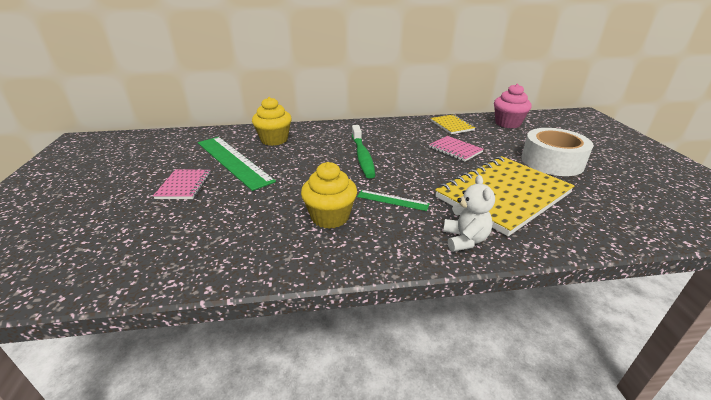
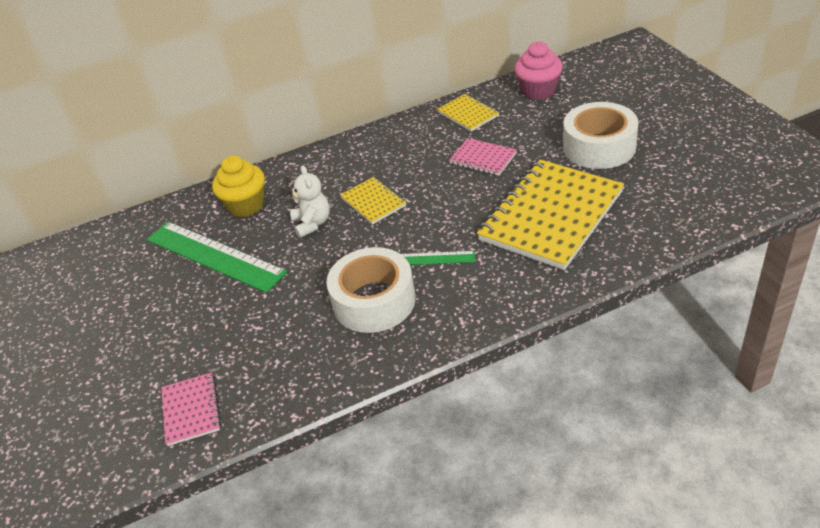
camera: 10 degrees left, 10 degrees up
(184, 185) = (179, 309): pink notebook -> pink notebook (191, 410)
(330, 217) = (374, 301): yellow cupcake -> white tape
(362, 156) = (373, 202): green toothbrush -> yellow notebook
(464, 240) = (523, 287): white teddy bear -> white teddy bear (312, 223)

